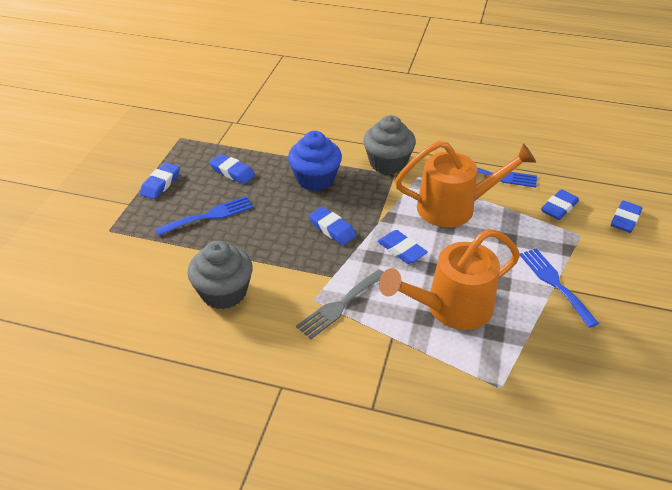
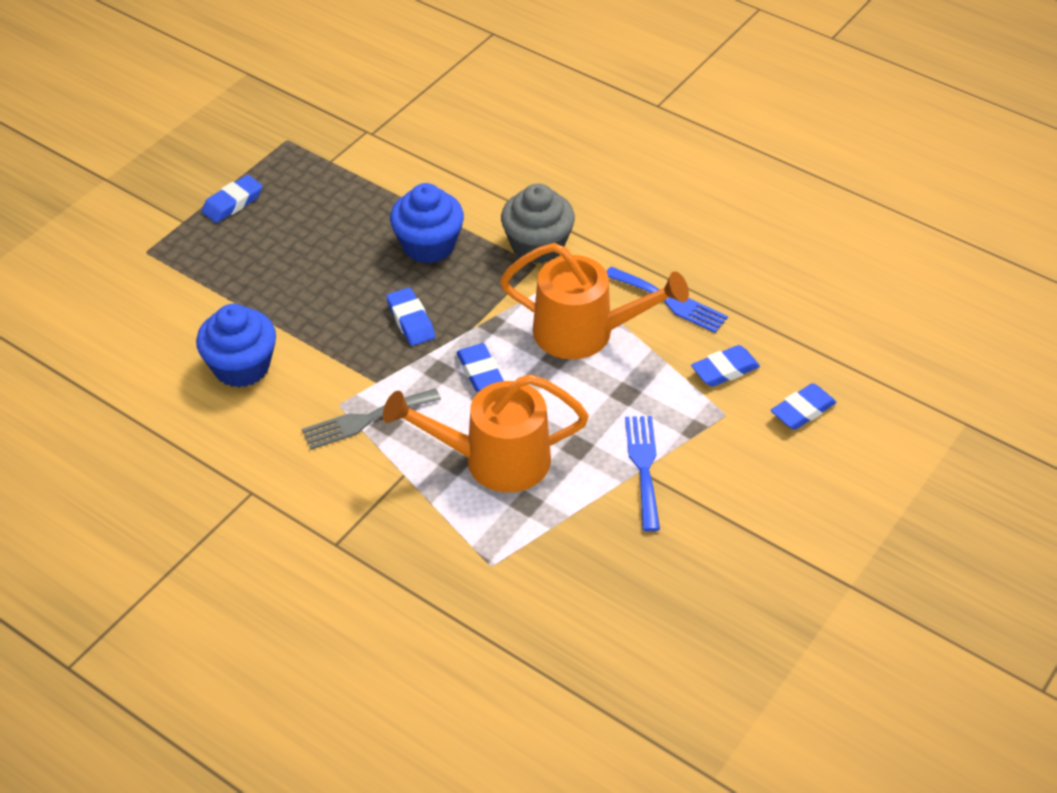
camera: 20 degrees right, 5 degrees up
(209, 216) = (271, 263): blue fork -> none
(224, 292) = (241, 367): grey cupcake -> blue cupcake
(232, 172) = (328, 208): blue eraser -> none

